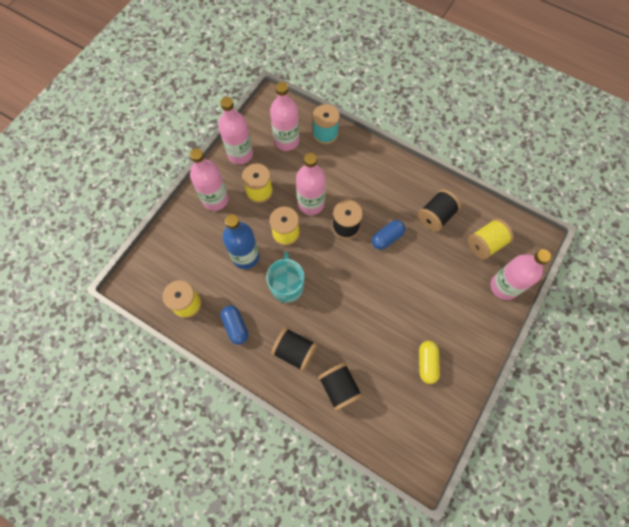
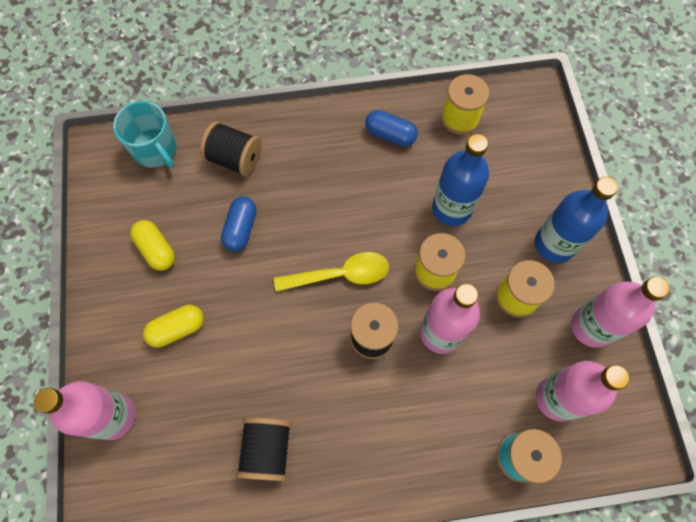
camera: 140 degrees right, 0 degrees up
(215, 199) = (554, 244): pink bottle -> blue bottle
(287, 286) = (376, 213): turquoise mug -> turquoise mug (155, 150)
(294, 351) = (309, 157): black spool -> none
(335, 268) = (340, 275): none -> yellow spoon
(387, 238) = (309, 363): blue capsule -> blue capsule (241, 228)
(443, 306) = (177, 329): none -> yellow capsule
(485, 244) = (172, 462): yellow spool -> none

